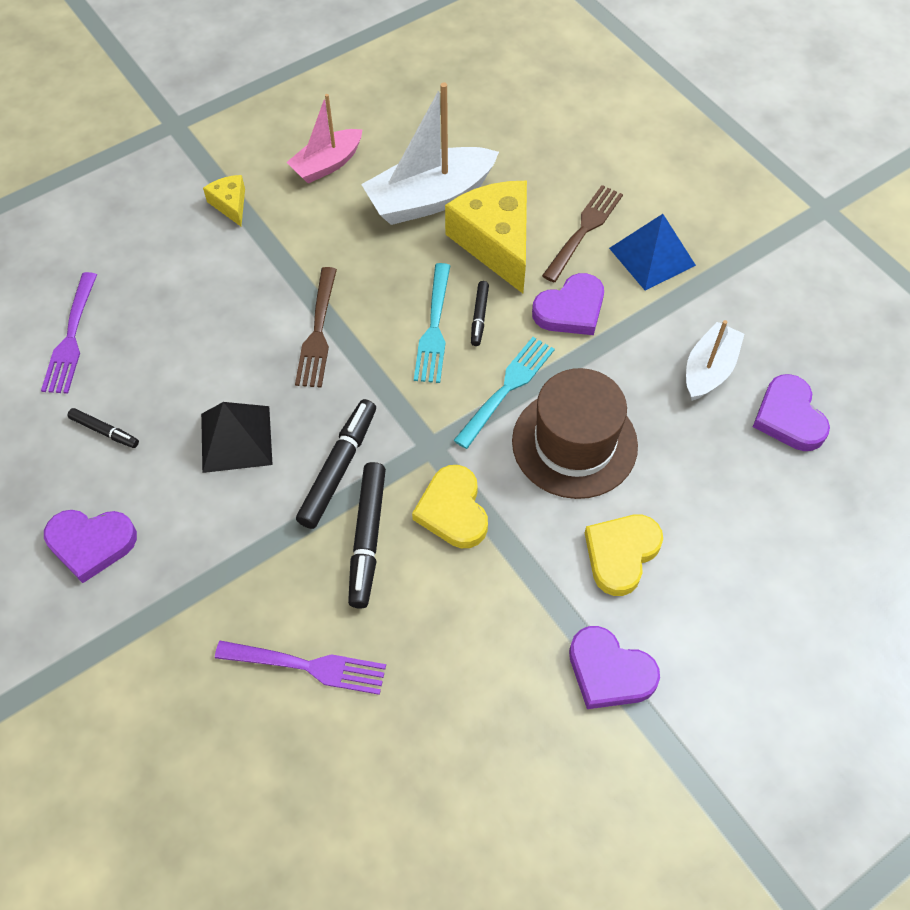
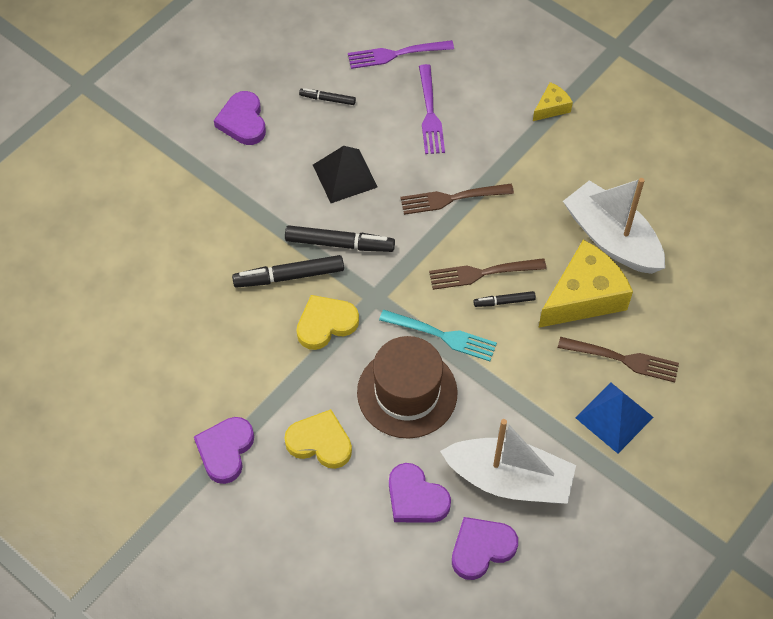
camera: 75 degrees right, 0 degrees up
(104, 431) = (327, 99): black marker -> black marker turned 90 degrees clockwise
(306, 666) = (187, 266): purple fork -> purple fork (429, 113)
(327, 164) = (618, 158): pink boat -> none
(434, 327) = (483, 273): turquoise fork -> brown fork
(570, 309) = (534, 365): purple heart -> purple heart (416, 498)
(709, 370) = (509, 480): white boat -> white boat, size x1.63

